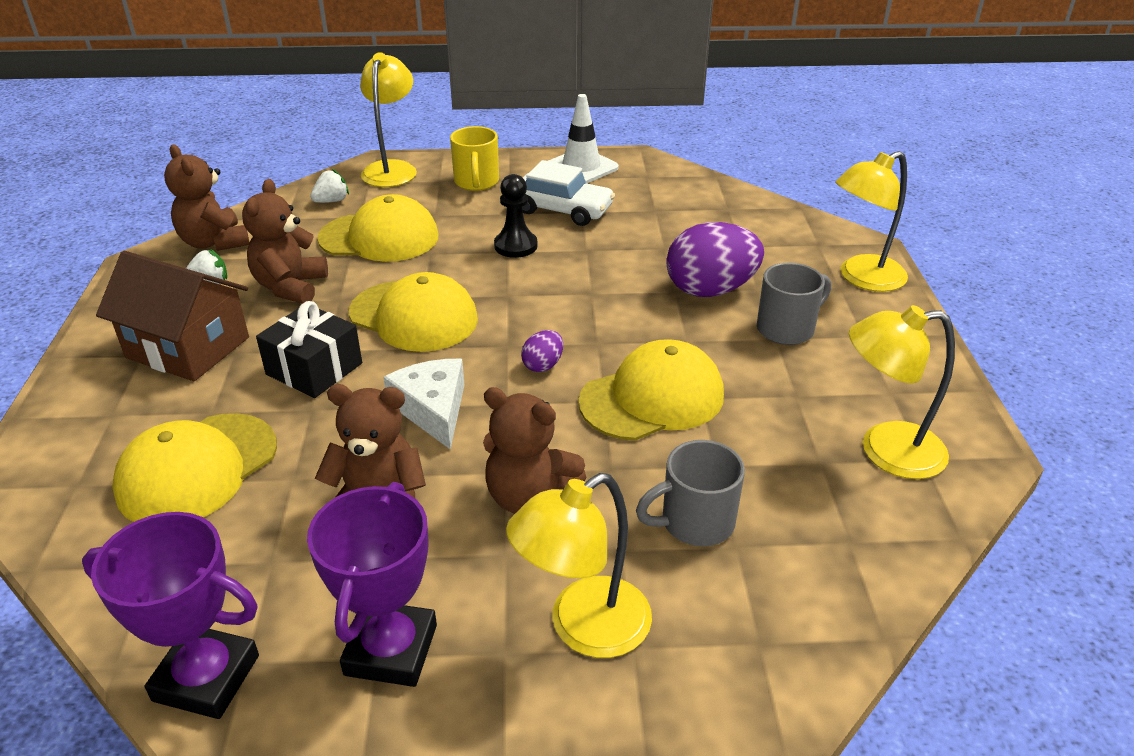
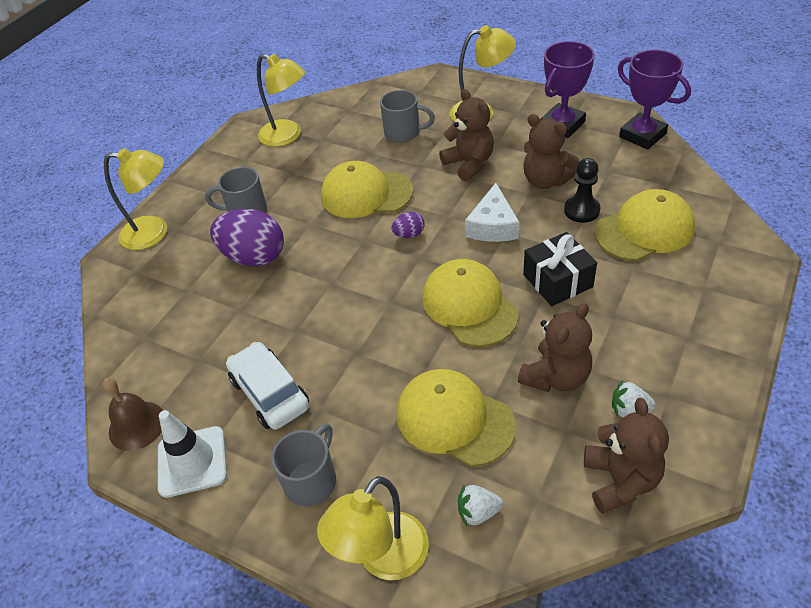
camera: 145 degrees left, 10 degrees up
(188, 347) = (650, 333): brown house -> none
(476, 182) = (312, 480): yellow mug -> grey mug
(515, 246) = (345, 357): black pawn -> black pawn (581, 210)
(651, 169) = (137, 425): none -> brown bell

